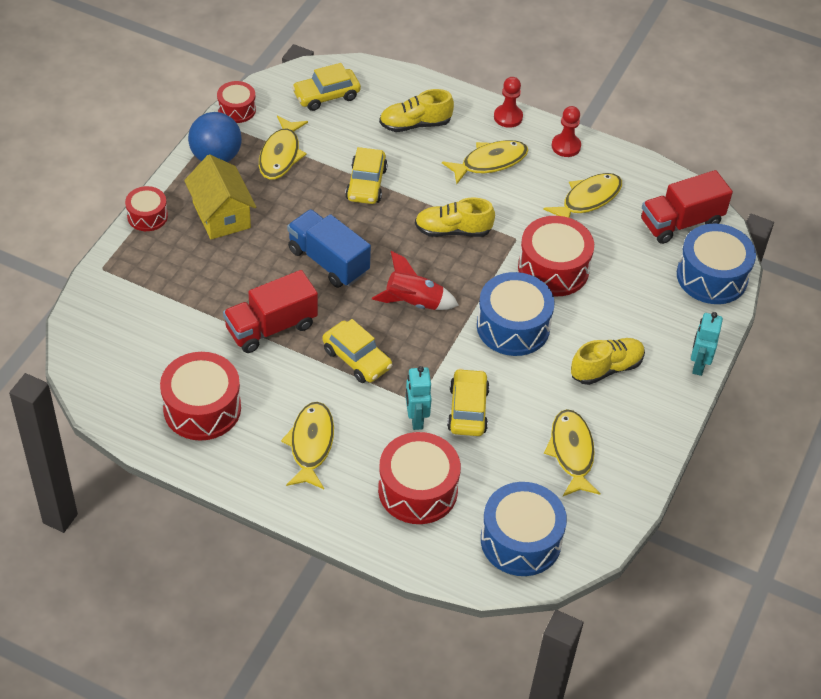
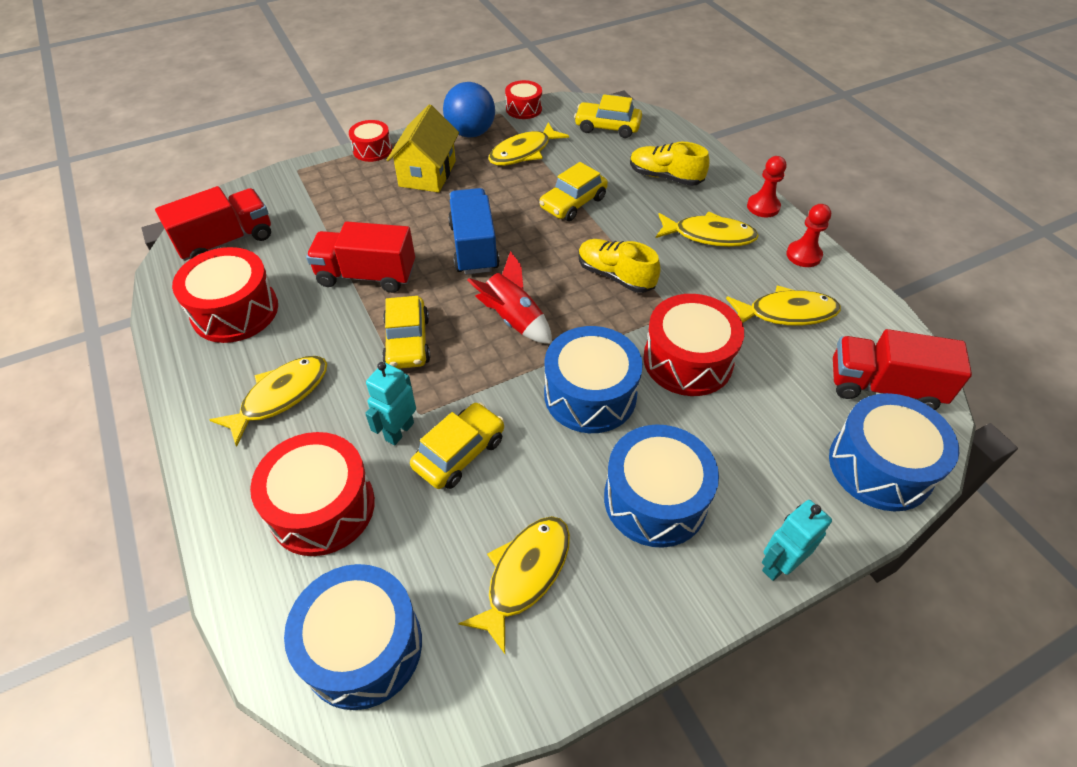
camera: 40 degrees right, 0 degrees up
(123, 361) = (226, 241): none -> red truck
(606, 368) = (655, 499): yellow shoe -> blue drum

